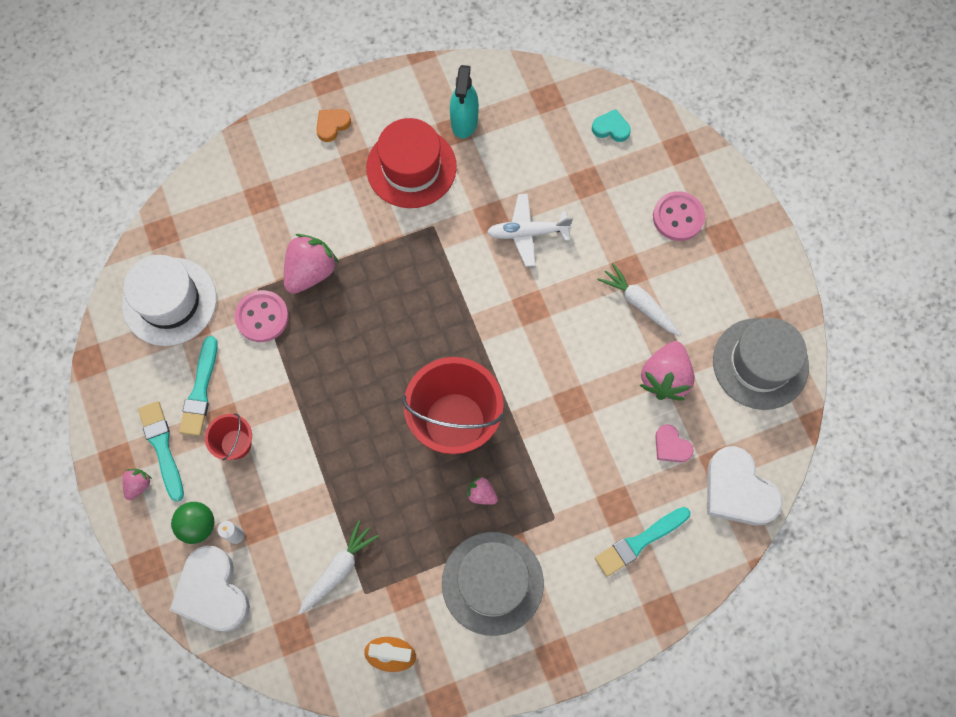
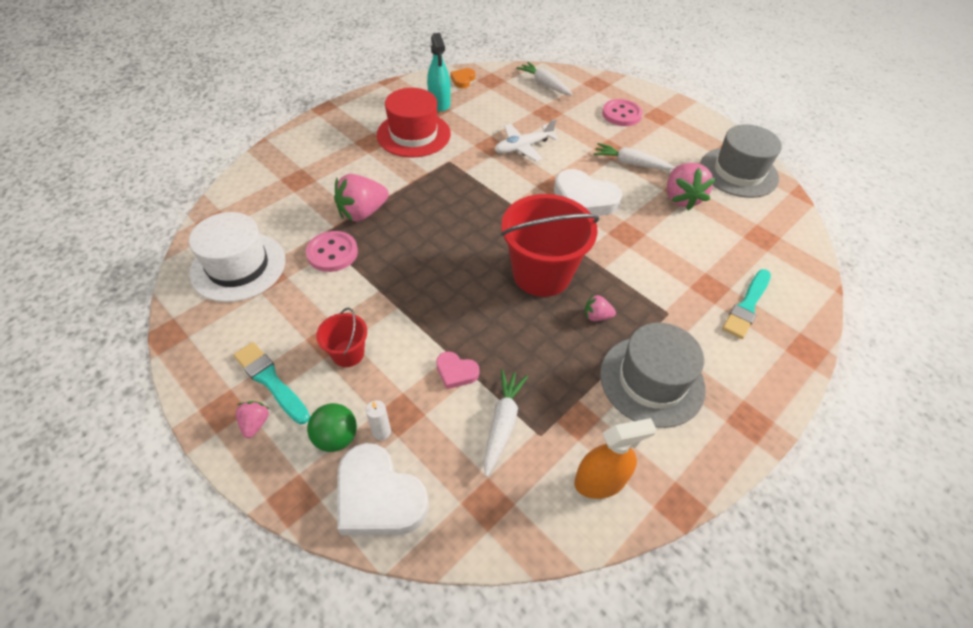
camera: 25 degrees left, 20 degrees down
(200, 391) = (294, 323): turquoise brush -> none
(310, 272) = (362, 212): pink strawberry -> pink strawberry turned 135 degrees counterclockwise
(332, 125) = (339, 127): orange heart -> orange heart (463, 80)
(611, 128) = (544, 84): turquoise heart -> white carrot
(671, 446) = (719, 236): pink heart -> pink heart (456, 372)
(738, 490) = (788, 248): white heart -> white heart (584, 199)

